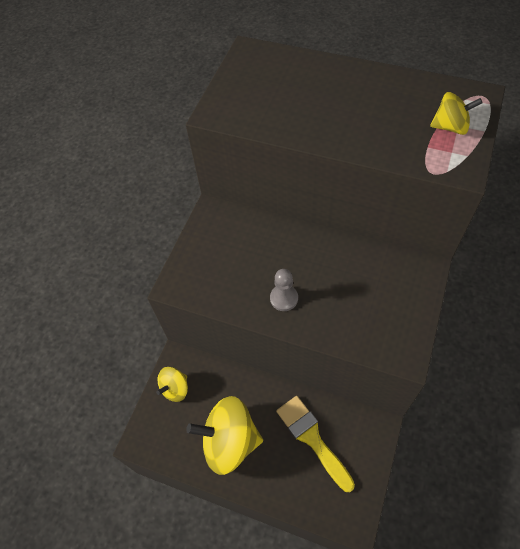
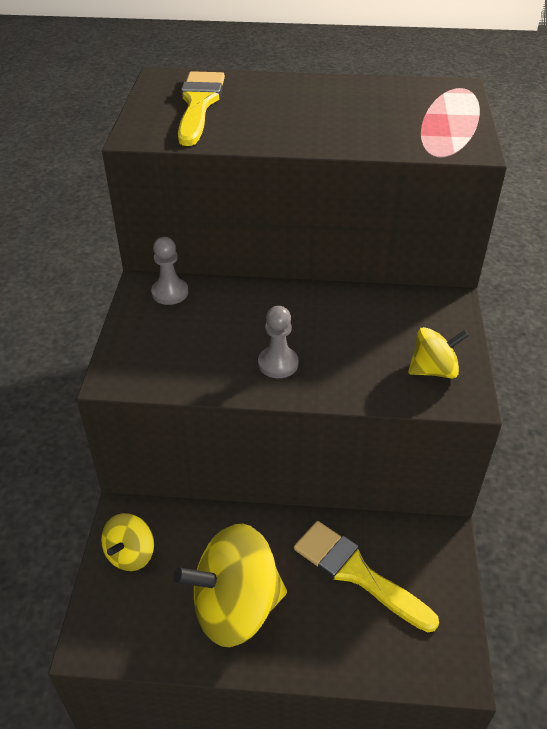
camera: 20 degrees left, 15 degrees down
(227, 221) = (170, 293): none -> grey pawn
(267, 85) = (199, 104): none -> yellow brush
(450, 127) = (439, 116): yellow spinning top -> yellow spinning top (433, 370)

